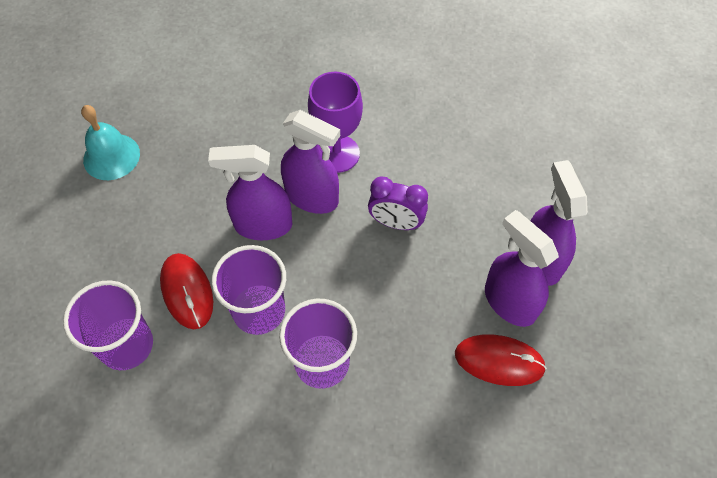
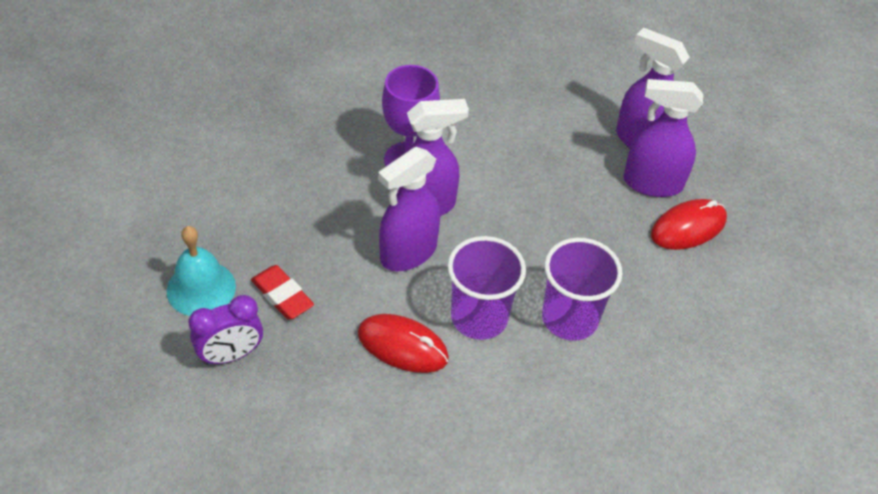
camera: 45 degrees left, 10 degrees down
(126, 345) = (398, 423): purple cup -> none
(152, 197) = (282, 295): none -> red eraser
(396, 223) = (512, 182): purple clock -> purple clock (231, 355)

